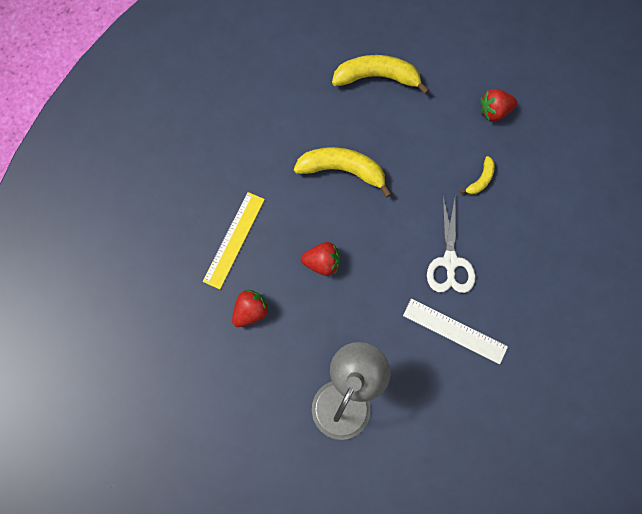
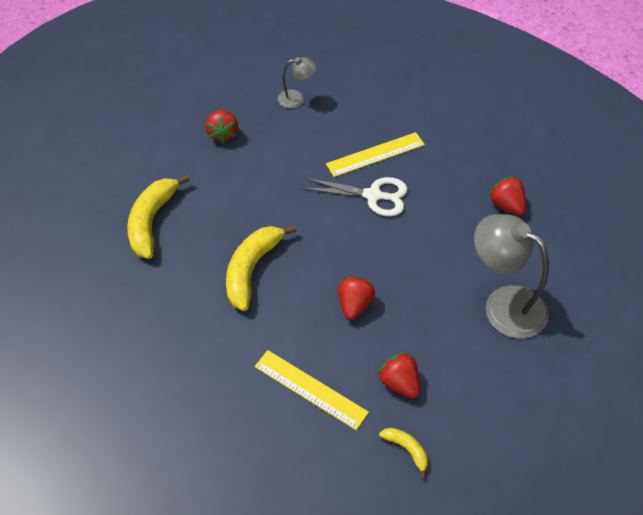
camera: 80 degrees left, 20 degrees down
(454, 331) = (444, 204): white ruler -> none
(468, 394) = (506, 205): none -> red strawberry
(480, 179) = (293, 157): yellow banana -> yellow banana (407, 449)
(503, 257) = (375, 154): none -> yellow ruler
(560, 168) = (296, 99): none -> grey lamp

